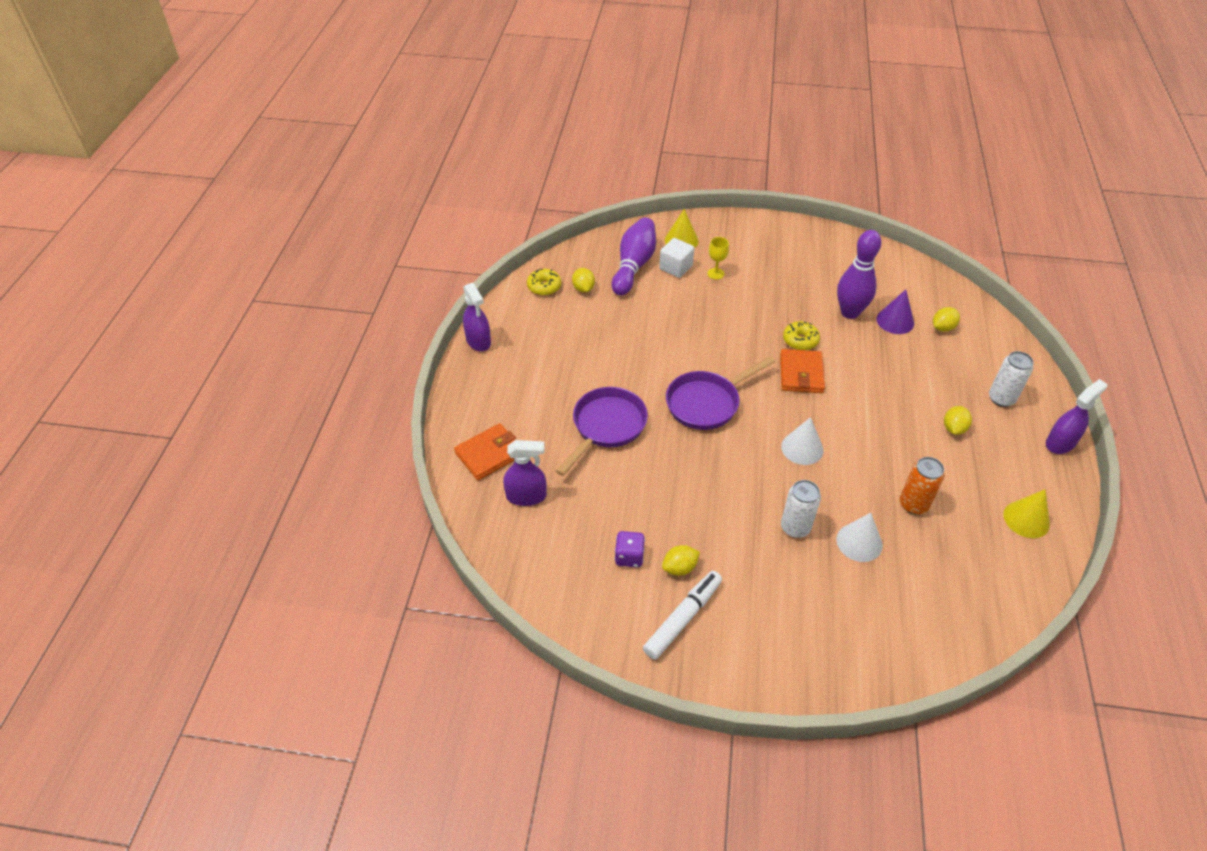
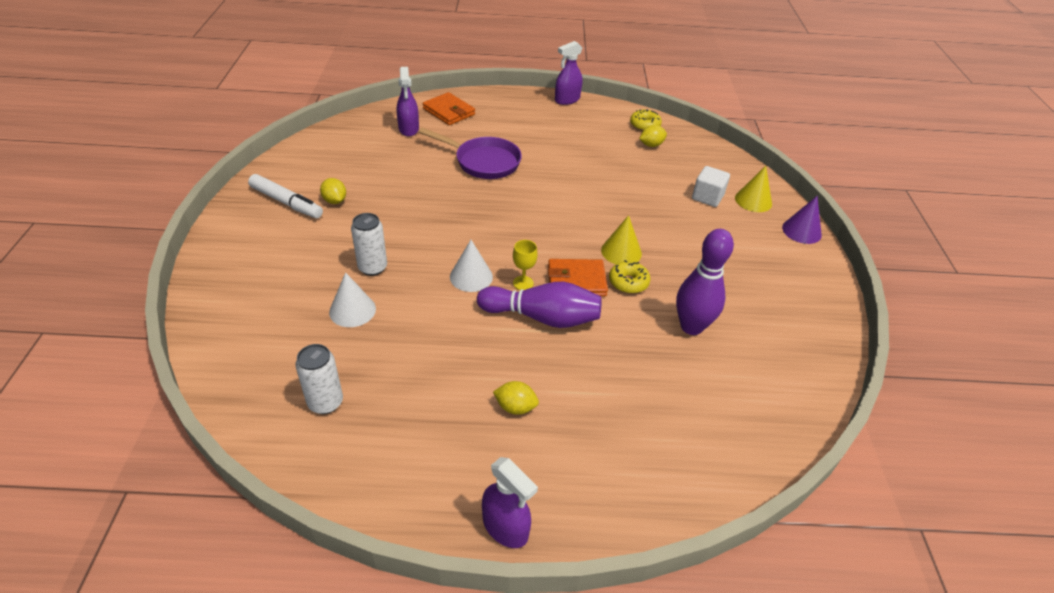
camera: 80 degrees right, 5 degrees down
(629, 557) = (348, 176): purple dice -> none
(634, 266) = (697, 172): purple bowling pin -> purple bowling pin (542, 317)
(707, 403) = (521, 216): purple pan -> none
(715, 273) = (711, 223): yellow goblet -> yellow goblet (523, 283)
(895, 321) = (692, 369): purple cone -> purple cone (801, 231)
(913, 504) = (399, 357): orange can -> none
(942, 328) = (698, 418): yellow lemon -> none
(1001, 398) = (577, 467): white can -> white can (325, 402)
(1026, 519) = (375, 462): yellow cone -> yellow cone (621, 252)

